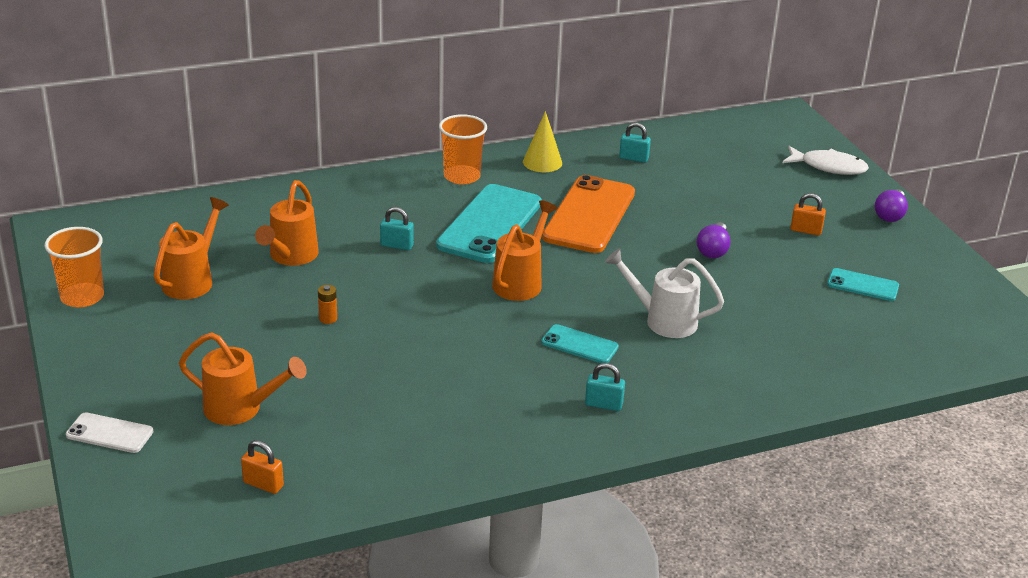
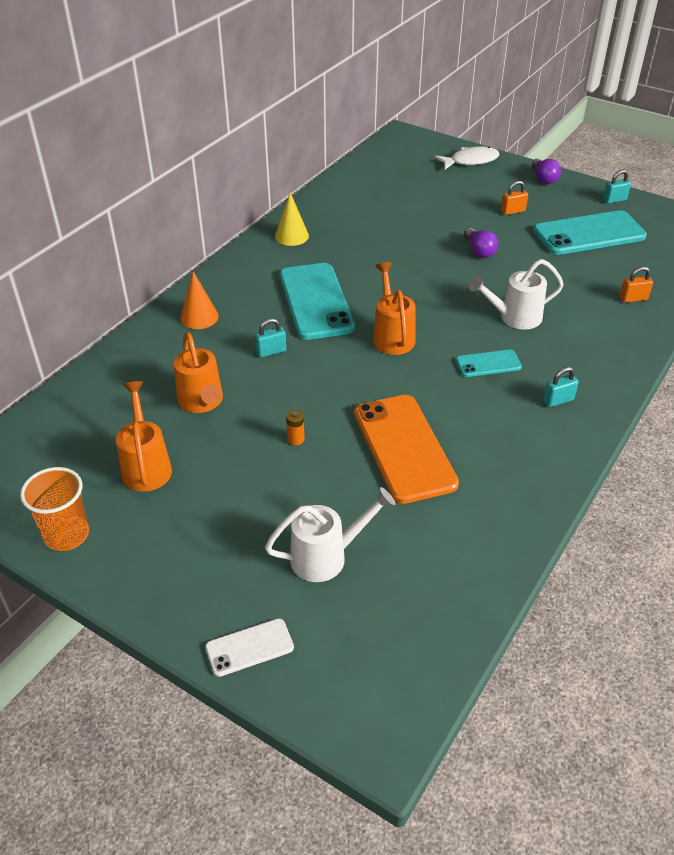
camera: 35 degrees left, 10 degrees up
(240, 409) = (326, 556): orange watering can -> white watering can
(263, 484) = (424, 611): orange padlock -> orange padlock (633, 298)
(372, 193) = (199, 317): none -> orange cone
(462, 176) = (249, 273): orange cup -> none
(589, 215) = (372, 262): orange phone -> orange phone (404, 448)
(633, 158) = (348, 206): turquoise padlock -> turquoise padlock (614, 200)
(862, 285) = (589, 234): turquoise phone -> turquoise phone, size x2.03

